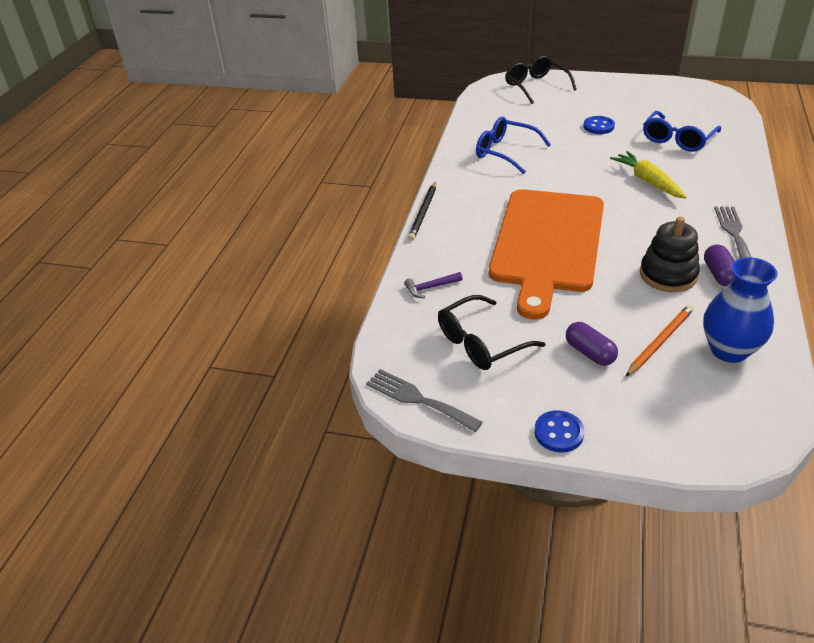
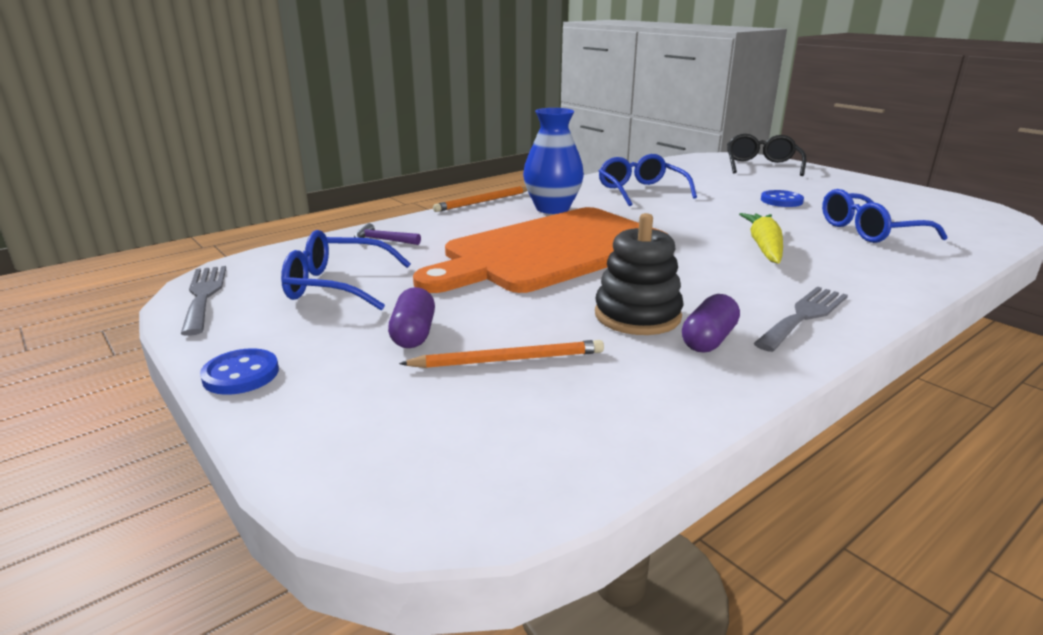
camera: 35 degrees right, 15 degrees down
(423, 212) = (483, 201): black pencil -> orange pencil
(481, 343) = (338, 285): black glasses -> blue glasses
(729, 350) = (578, 406): blue vase -> blue vase (552, 208)

